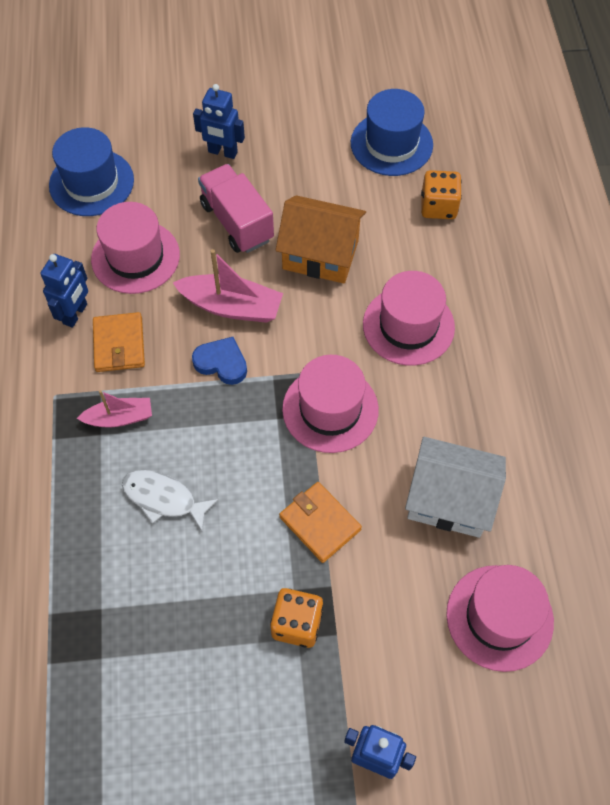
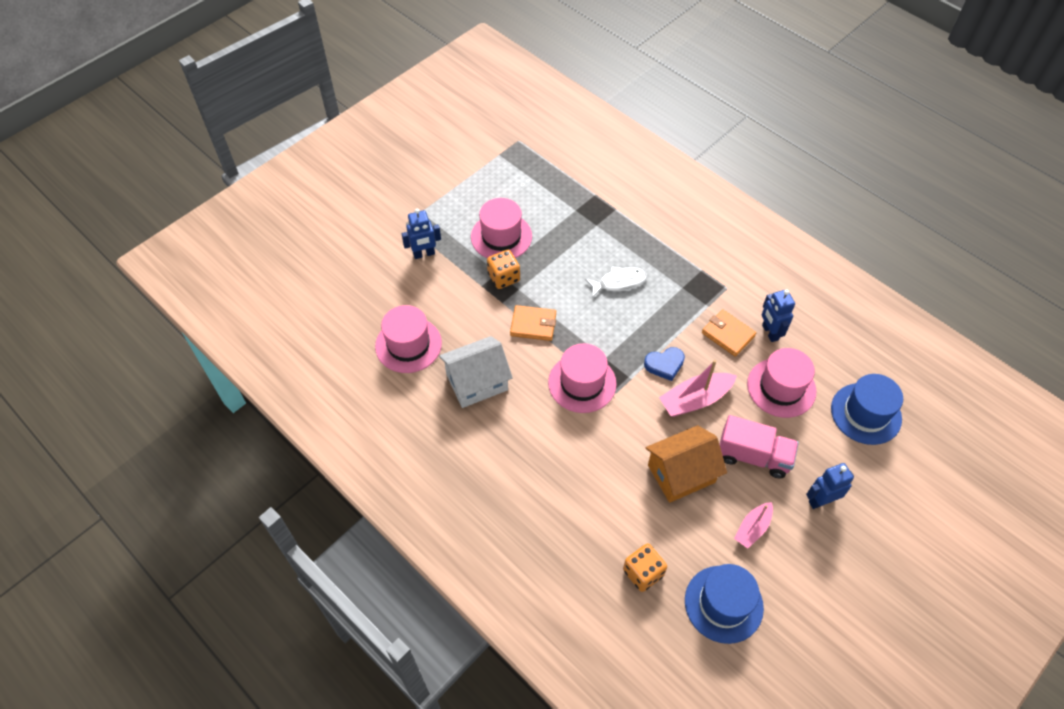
camera: 140 degrees right, 5 degrees down
(119, 418) = (682, 301): pink boat -> pink boat (752, 528)
(408, 326) = (584, 466): pink hat -> pink hat (501, 236)

